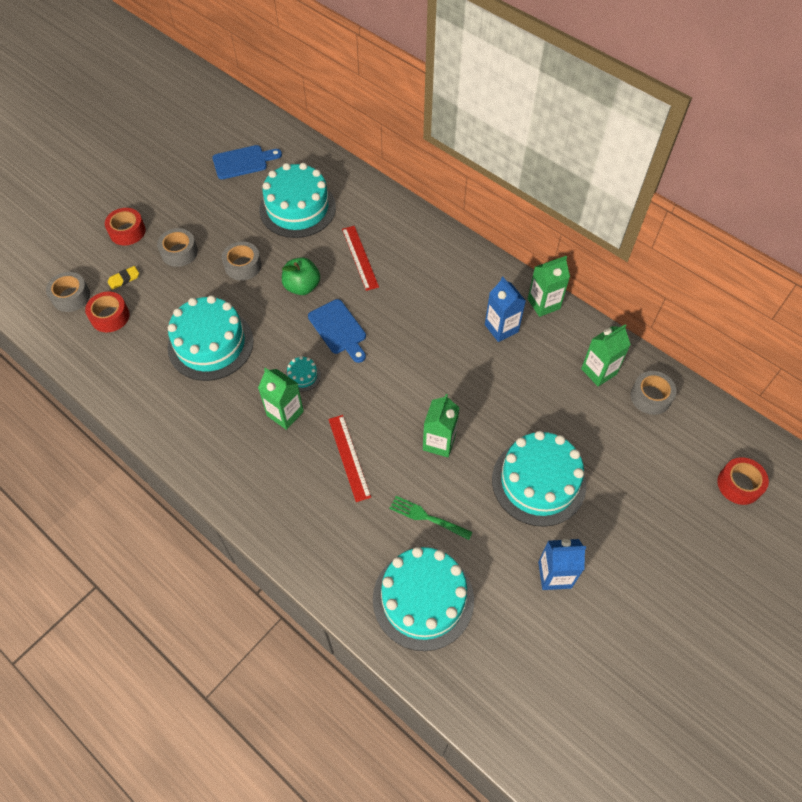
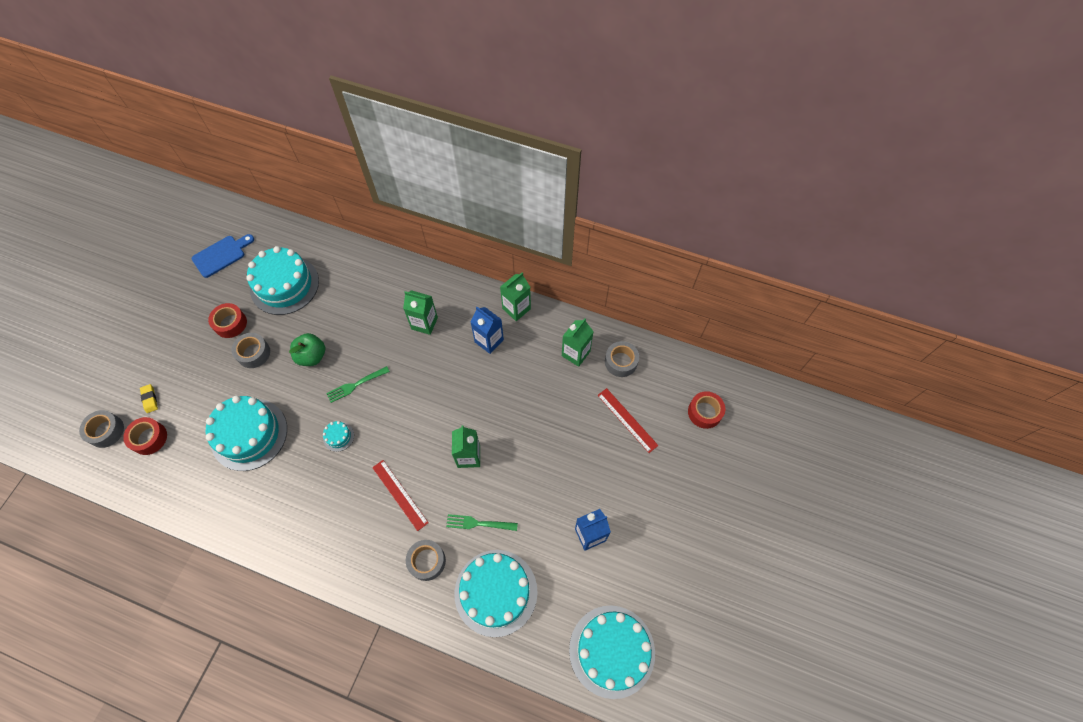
camera: 20 degrees left, 5 degrees up
(124, 279) = (150, 399): yellow eraser -> yellow eraser turned 60 degrees counterclockwise
(127, 231) = (137, 353): red tape -> red tape (230, 323)
(179, 252) = (192, 358): grey tape -> grey tape (427, 561)
(285, 413) = (334, 475): green carton -> green carton (424, 323)
(338, 329) = (355, 385): blue cutting board -> green fork
(360, 257) = (353, 314): red ruler -> red ruler (627, 420)
(538, 482) = (556, 462): turquoise cake -> turquoise cake (612, 651)

